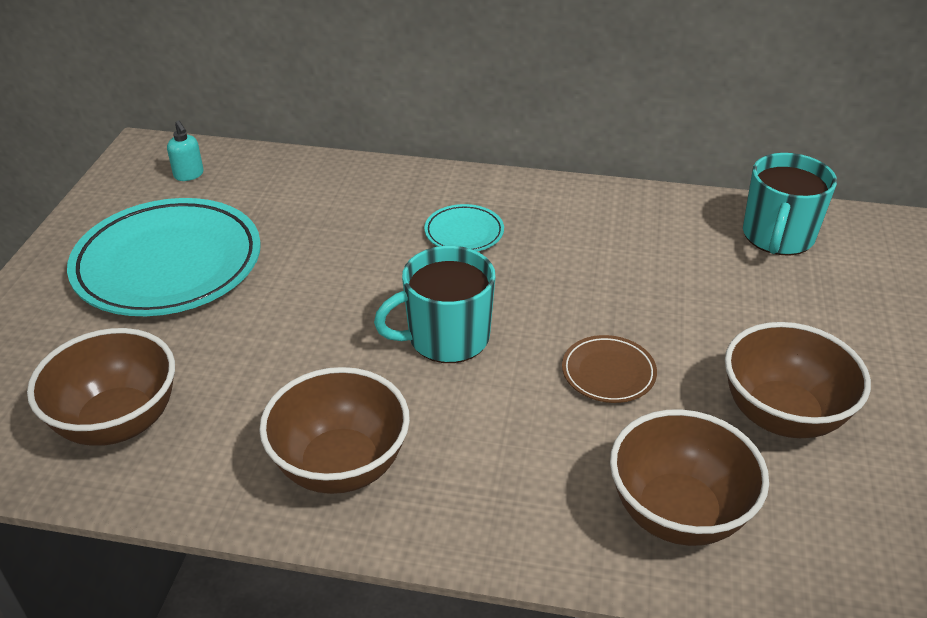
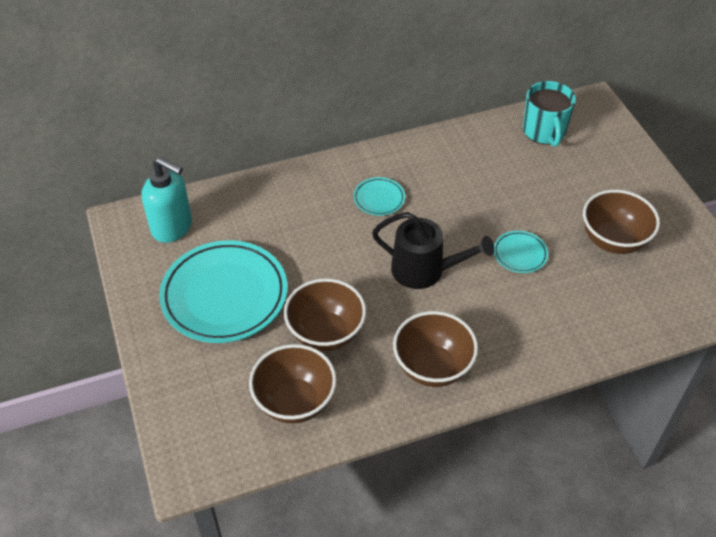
camera: 30 degrees left, 10 degrees up
(189, 175) = (172, 227): turquoise soap dispenser -> turquoise soap dispenser, size x2.16
(446, 337) = (424, 270): turquoise mug -> black watering can
(608, 373) = (520, 254): brown plate -> turquoise plate
(677, 513) = (602, 314): brown bowl -> brown bowl (326, 333)

